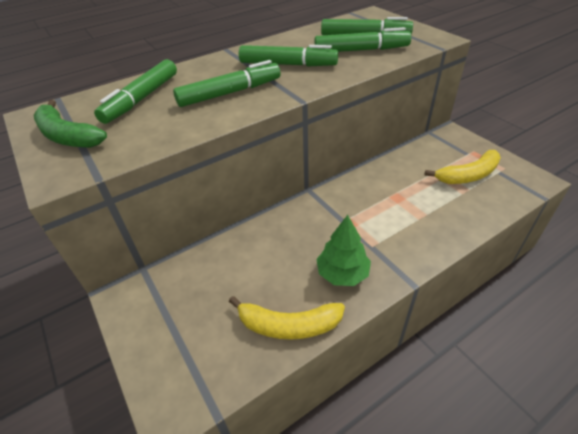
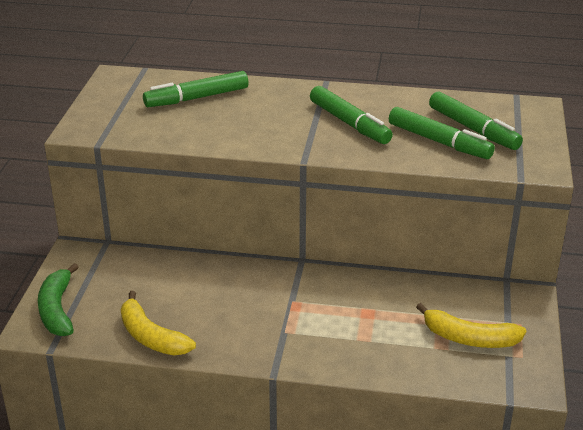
camera: 40 degrees right, 10 degrees down
(68, 136) = (116, 104): green banana -> green banana (57, 310)
(230, 93) = (263, 126): green marker -> none
(342, 273) = (233, 333): green tree -> none

